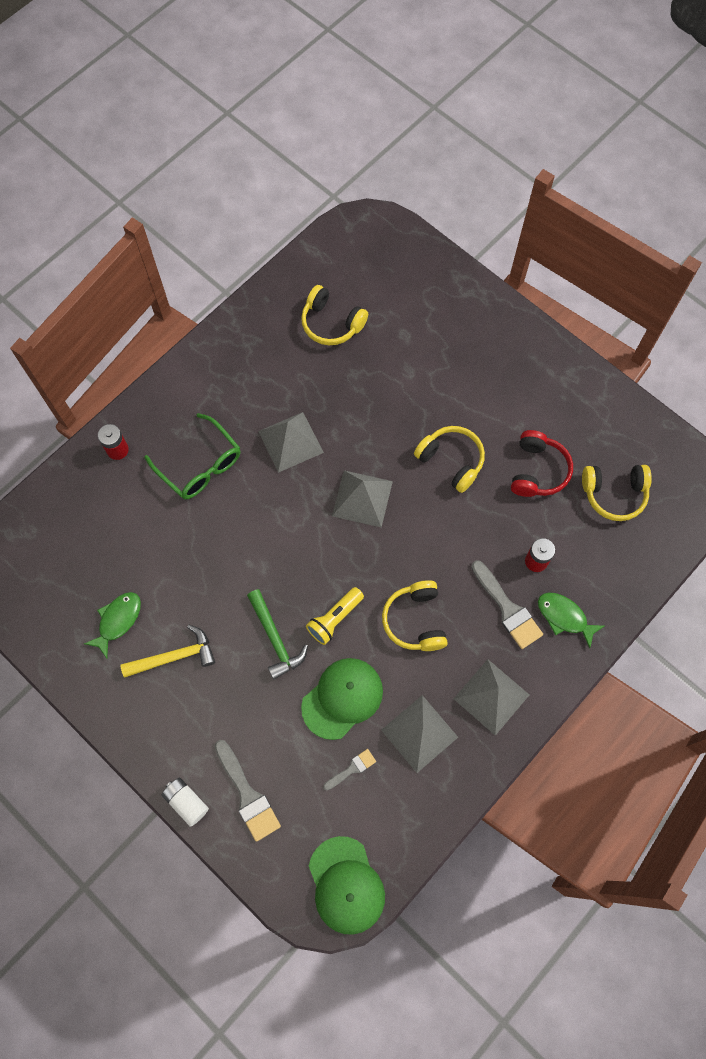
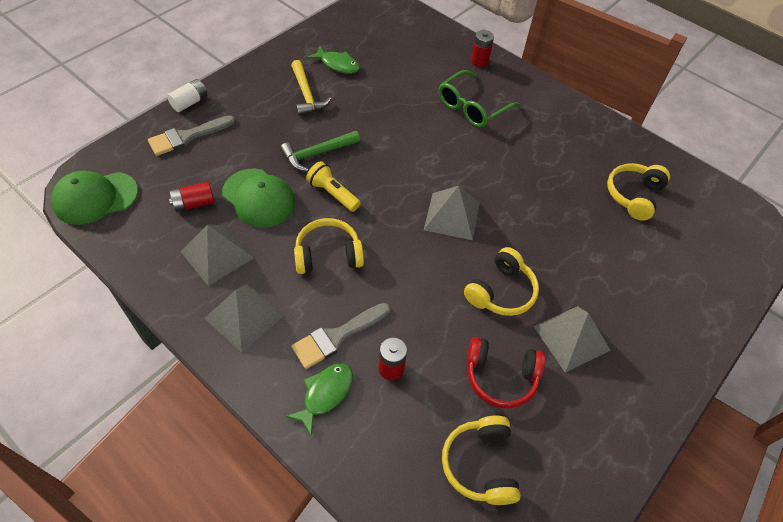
camera: 85 degrees right, 15 degrees down
(290, 441) = (503, 164): grey pyramid -> grey pyramid (571, 338)
(352, 769) = (194, 203): grey brush -> red battery

